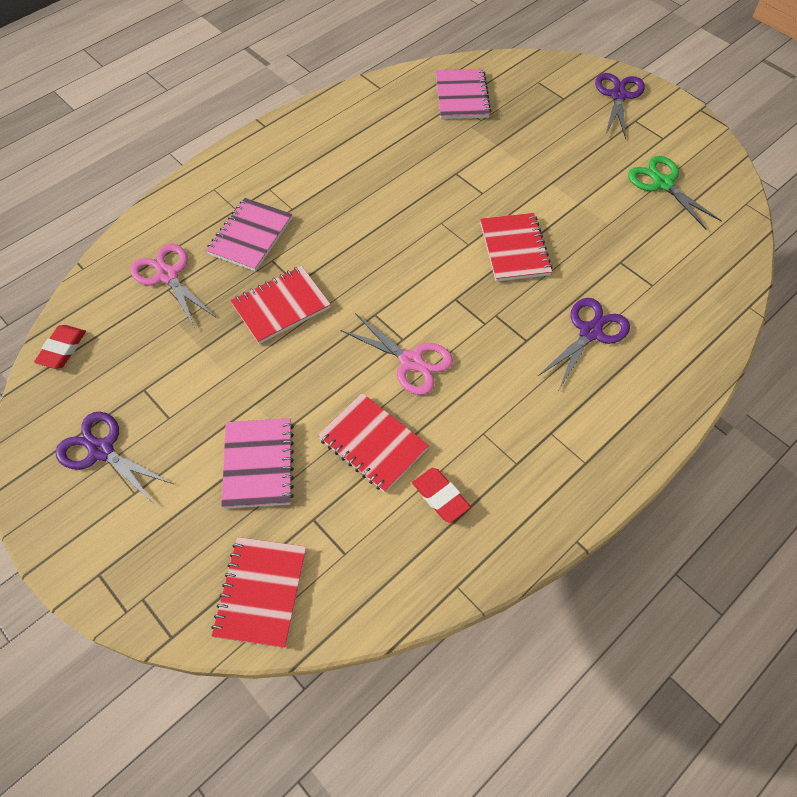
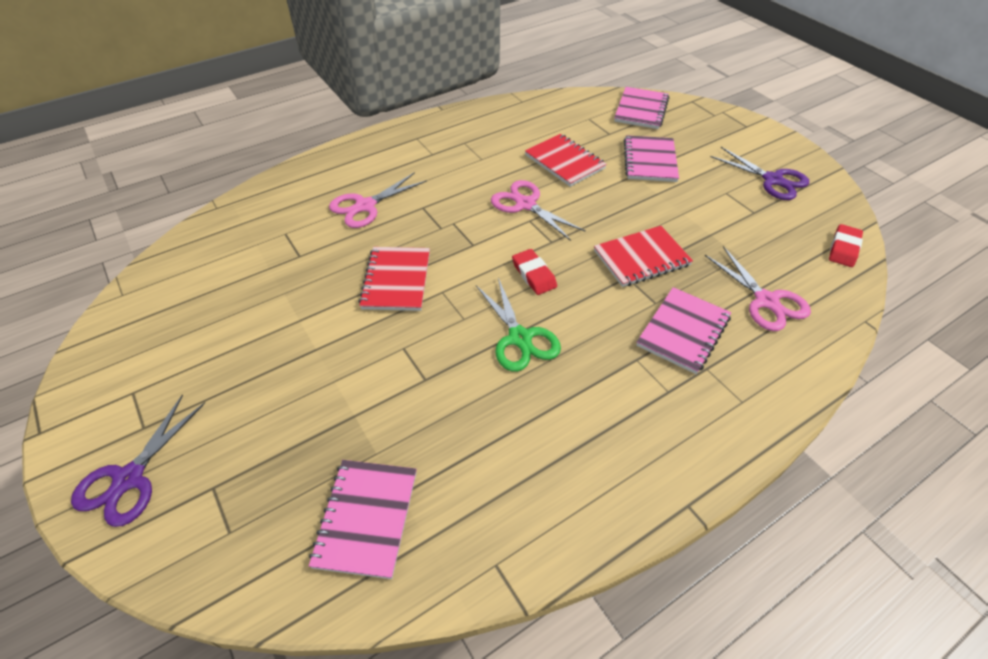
camera: 170 degrees left, 10 degrees down
(261, 592) = (641, 110): red notebook -> pink notebook
(440, 496) = (522, 134): red eraser -> red eraser (534, 275)
(590, 332) = (365, 206): purple scissors -> pink scissors
(662, 183) = (189, 329): green scissors -> green scissors (520, 338)

